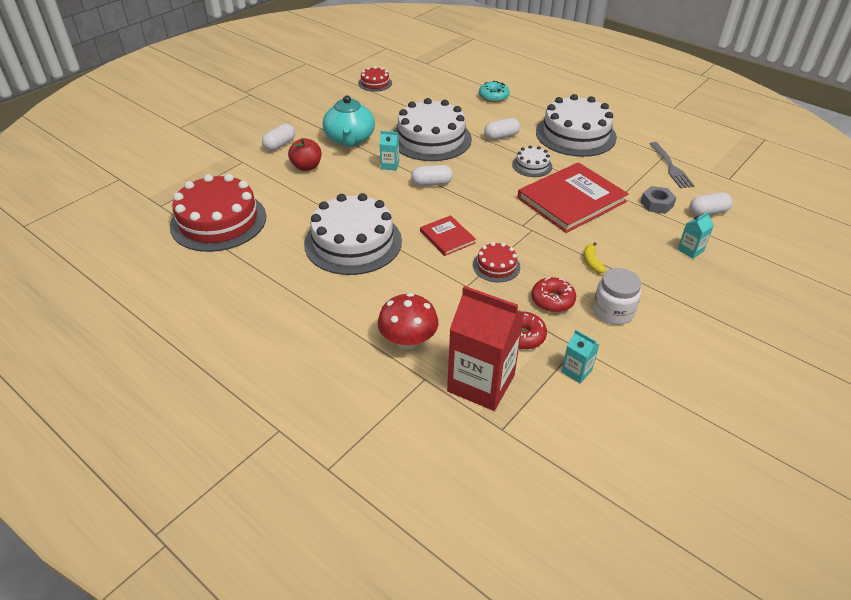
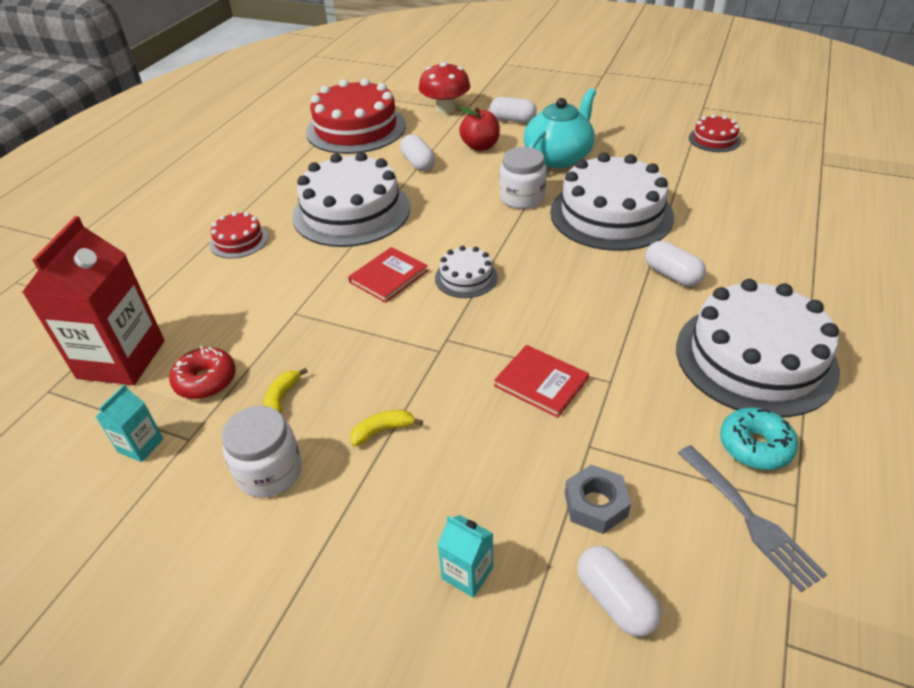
camera: 75 degrees right, 0 degrees up
(349, 139) = (558, 157): turquoise teapot -> turquoise teapot turned 150 degrees clockwise
(390, 165) = (522, 198): turquoise carton -> white jar
(408, 340) = (190, 289): red mushroom -> red mushroom (445, 108)
(431, 183) = (501, 238): white capsule -> white capsule (418, 163)
(493, 97) = (789, 244): turquoise donut -> turquoise donut (755, 446)
(496, 266) = (342, 331): red cake -> red cake (239, 240)
(532, 165) = (612, 322): white cake -> white cake (466, 277)
(552, 300) = (282, 399): red donut -> yellow banana
(571, 200) = (541, 382): red book -> red book, size x0.50
(671, 167) = (750, 519): grey fork -> grey fork turned 90 degrees counterclockwise

